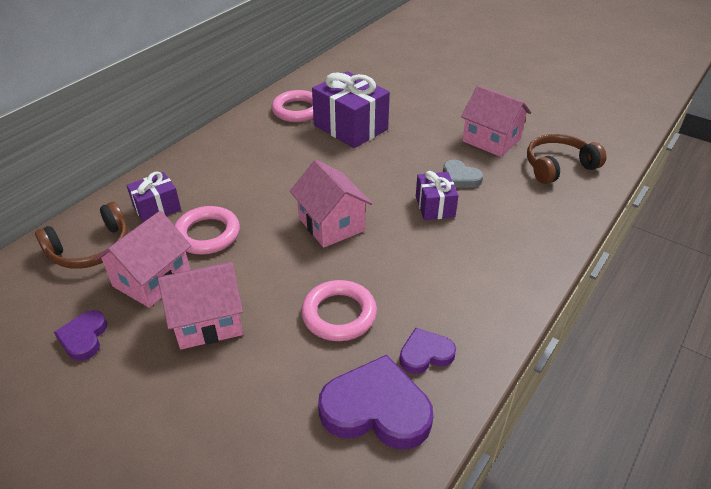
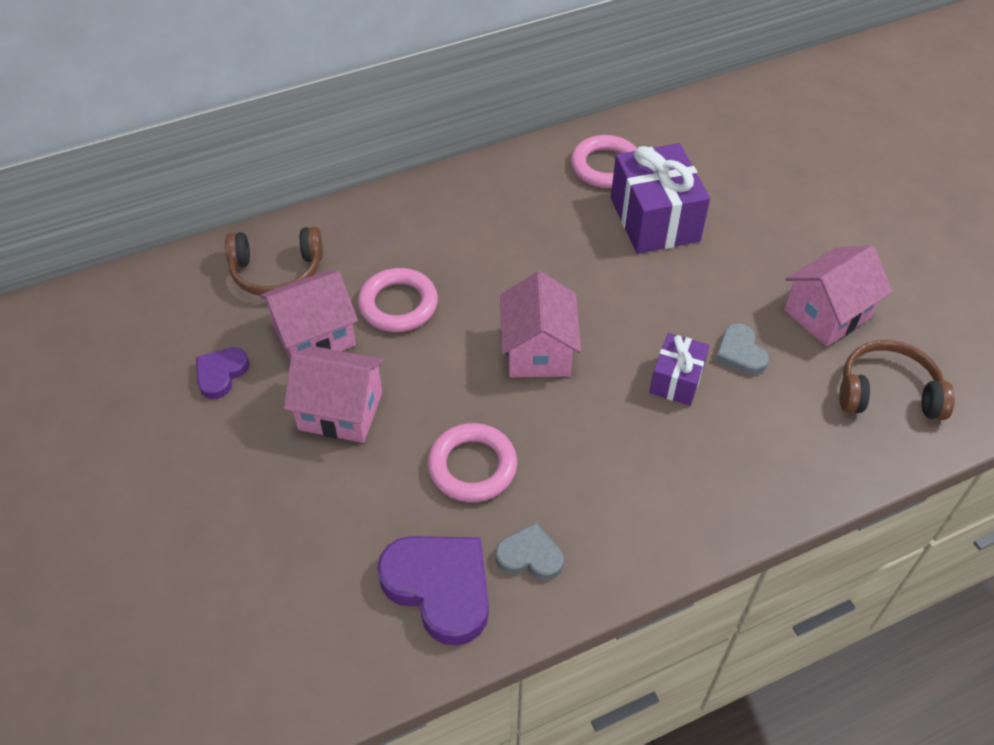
camera: 30 degrees right, 10 degrees up
(157, 208) = (366, 247): purple gift -> none
(425, 354) = (530, 556): purple heart -> grey heart
(491, 140) = (827, 314): pink house -> pink house turned 75 degrees clockwise

